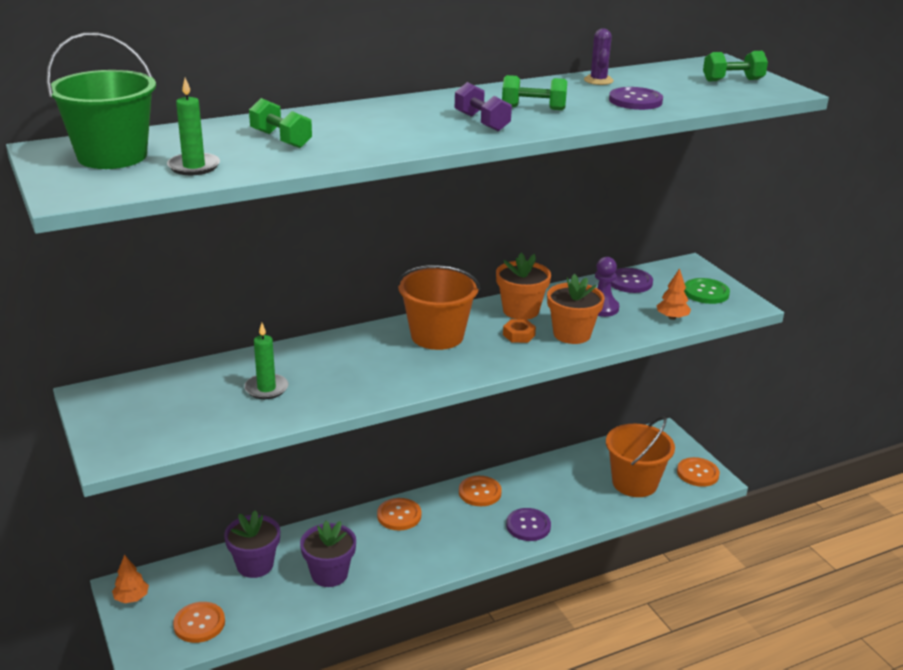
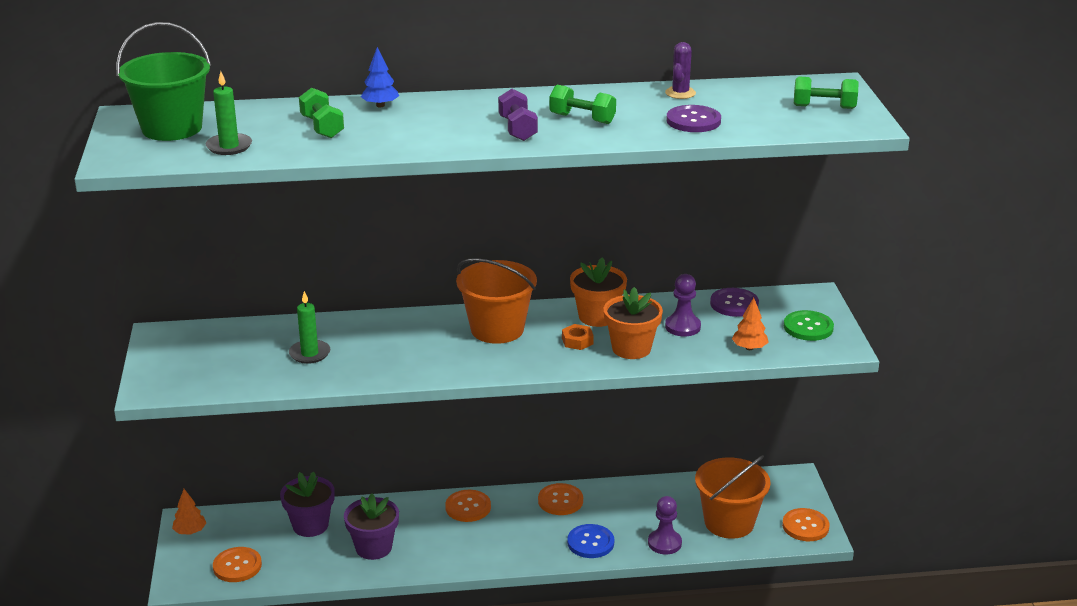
camera: 20 degrees right, 0 degrees up
(324, 115) = (380, 105): none -> blue tree
(528, 526) = (590, 542): purple button -> blue button
(592, 513) = (664, 543): none -> purple pawn

